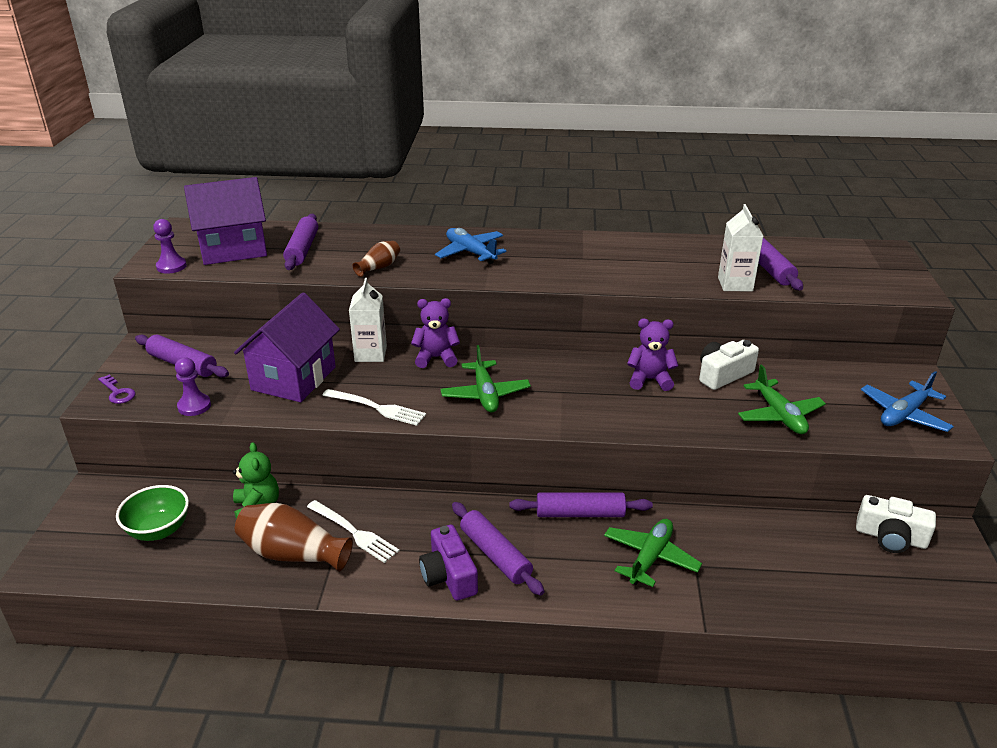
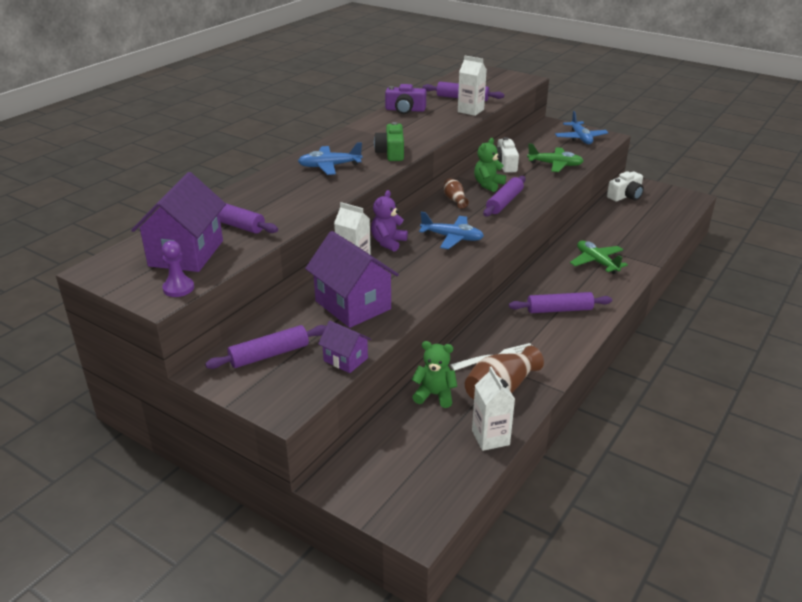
camera: 60 degrees left, 0 degrees up
(118, 392) = (279, 398): purple key -> none
(159, 530) = (421, 451): green bowl -> none
(194, 406) = (345, 359): purple pawn -> purple house
(201, 573) = (490, 438): none -> white carton
(377, 408) = (429, 280): white fork -> none
(379, 267) = (308, 202): brown vase -> brown vase (454, 200)
(449, 575) = (566, 332): purple camera -> purple camera (405, 110)
(485, 394) = (452, 238): green plane -> blue plane
(544, 273) = (391, 152): none -> green camera
(580, 513) = (543, 270): purple rolling pin -> purple rolling pin (504, 202)
(650, 380) = (488, 185): purple teddy bear -> green teddy bear

